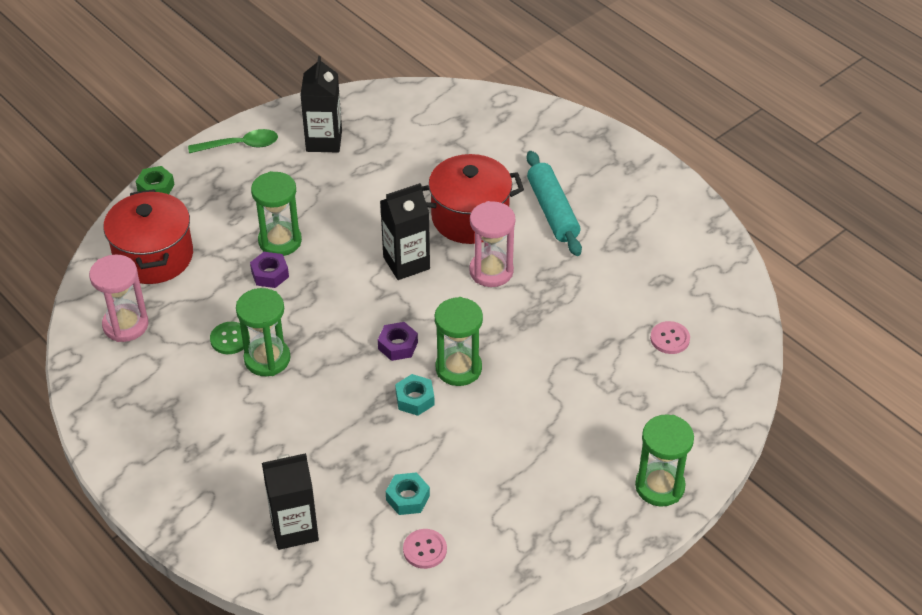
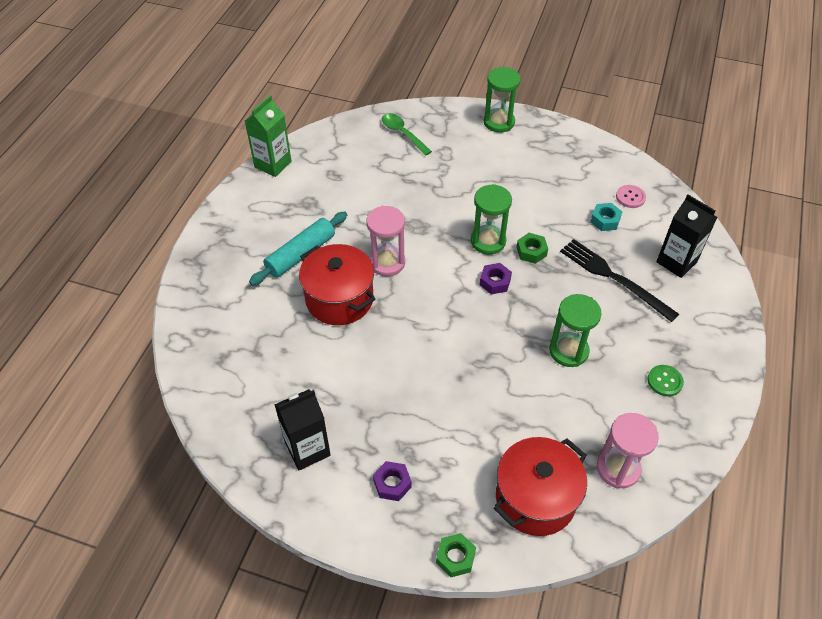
camera: 120 degrees left, 5 degrees up
(230, 339) = (571, 385): green button -> green button (664, 381)
(240, 145) = (354, 518): green spoon -> green spoon (403, 134)
(270, 274) = (489, 397): purple nut -> purple nut (392, 484)
(280, 241) = (450, 412): green hourglass -> none
(321, 452) = (614, 278): none -> black fork
(406, 263) = (414, 315): black carton -> none
(415, 399) = (531, 251): turquoise nut -> green nut
(670, 339) = (383, 154): pink button -> none
(713, 236) = (273, 164): none -> green carton

